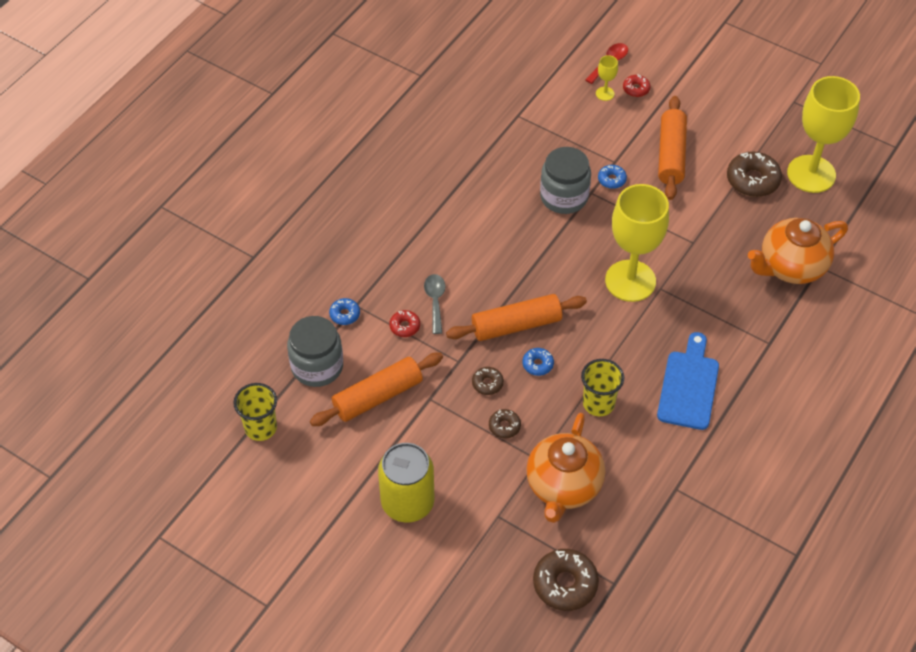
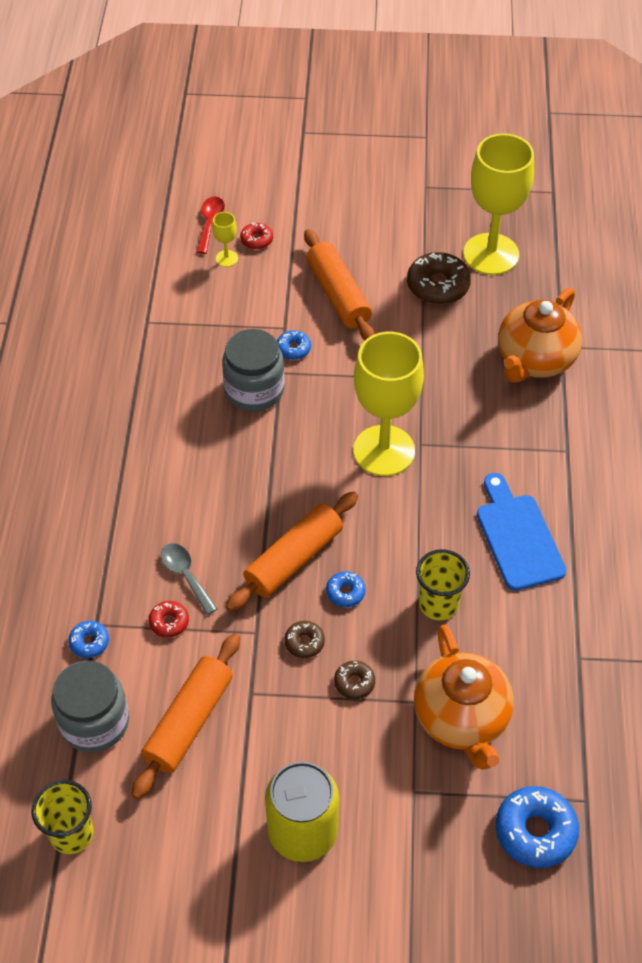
camera: 30 degrees left, 0 degrees up
(565, 584) = (535, 831): brown donut -> blue donut

